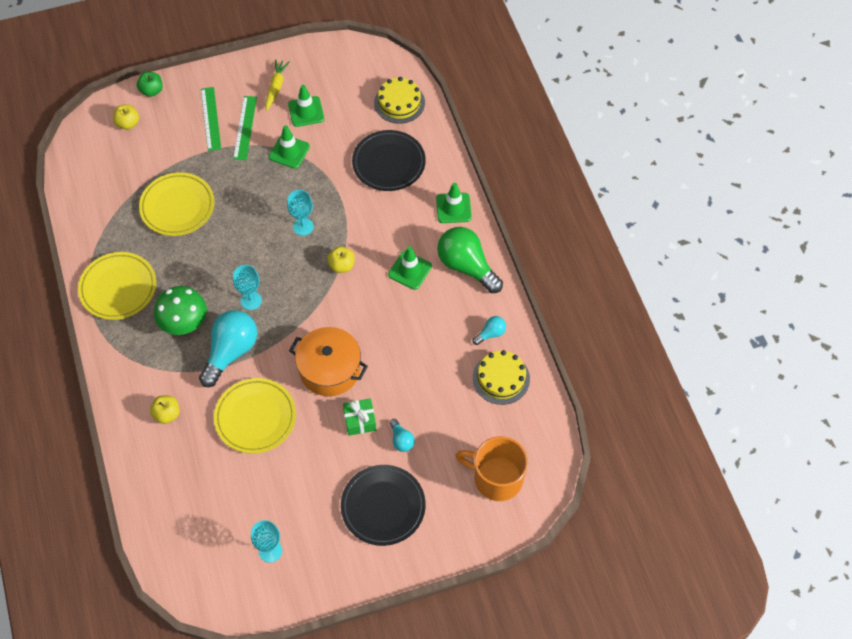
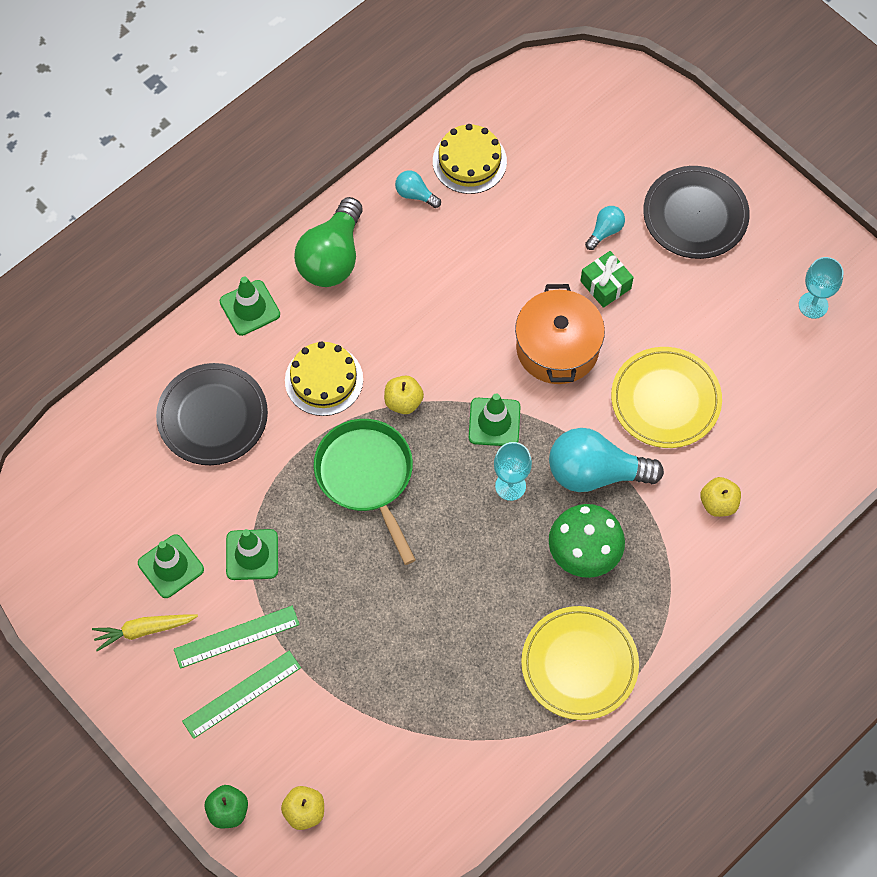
camera: 115 degrees left, 5 degrees up
(177, 206) = (414, 658): yellow plate -> none
(303, 226) = (367, 477): turquoise goblet -> green pan
(399, 103) = (100, 449): yellow cake -> yellow cake (324, 380)
(410, 270) = (370, 319): green traffic cone -> green traffic cone (494, 422)
(496, 478) = (597, 119): orange mug -> none

